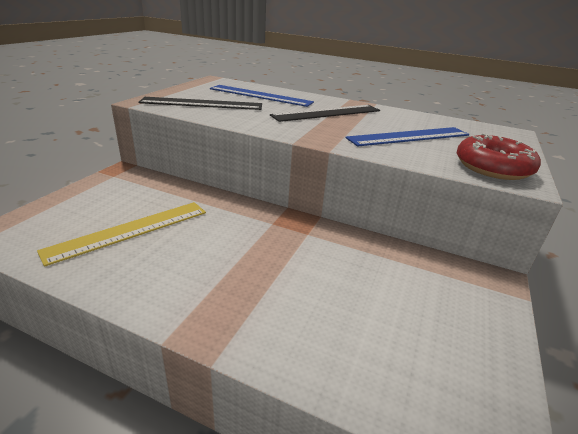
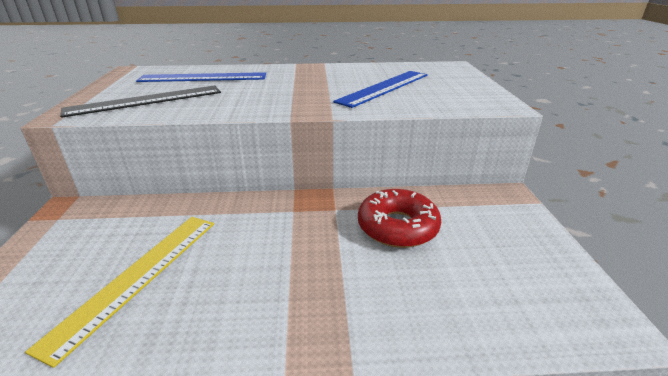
camera: 25 degrees left, 0 degrees up
(327, 113) = (290, 81): black ruler -> none
(493, 167) = (471, 99): red donut -> red donut (397, 227)

